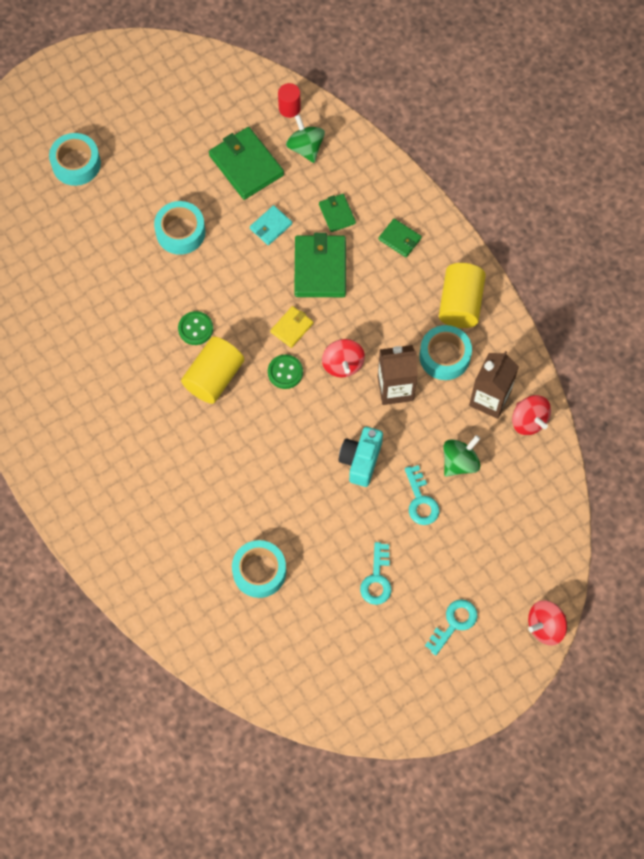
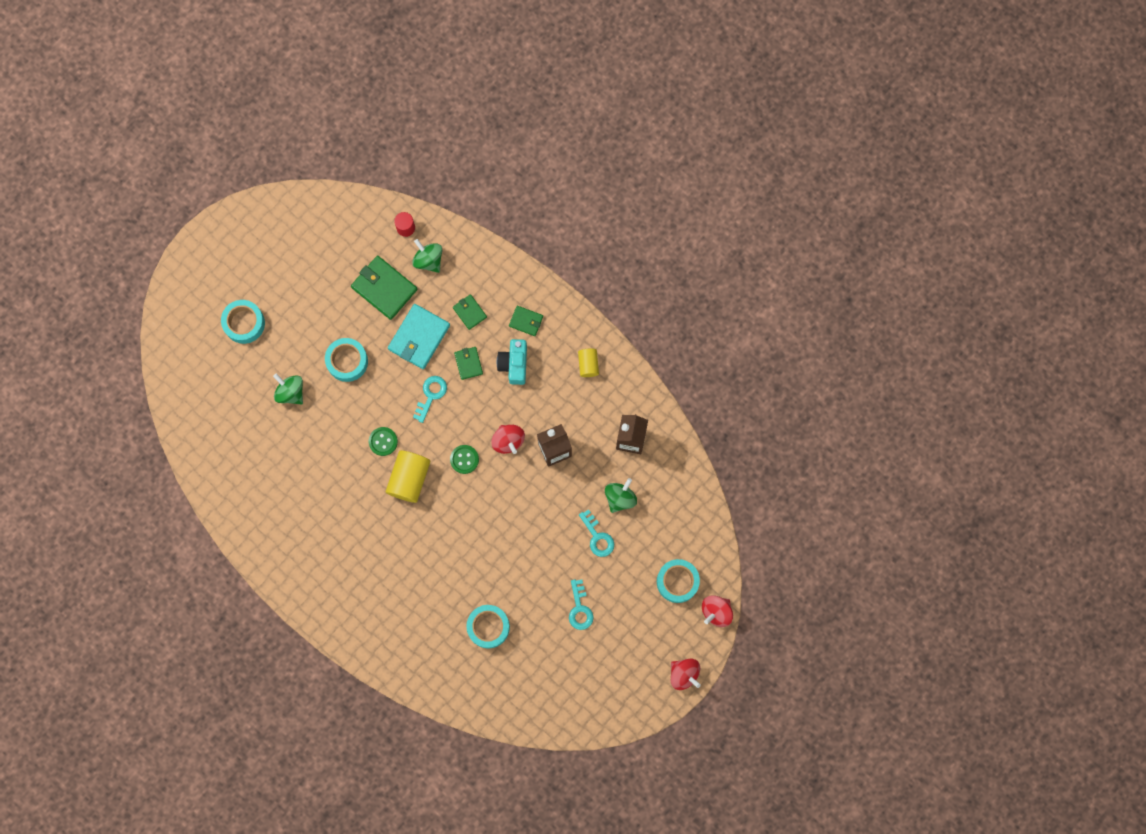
camera: 15 degrees left, 10 degrees up
(105, 249) = (290, 392): none -> green spinning top
(271, 226) = (419, 337): turquoise wallet -> turquoise wallet, size x1.85
(292, 328) = (459, 420): yellow wallet -> none
(320, 268) = (468, 363): green wallet -> green wallet, size x0.54
(361, 460) = (543, 517): turquoise camera -> turquoise camera (514, 364)
(444, 356) = (586, 413): turquoise tape -> turquoise tape (677, 581)
(454, 623) = (647, 628): turquoise key -> turquoise key (431, 395)
(460, 303) = (588, 364): yellow cylinder -> yellow cylinder, size x0.58
(529, 421) = (665, 449): red spinning top -> red spinning top (684, 674)

